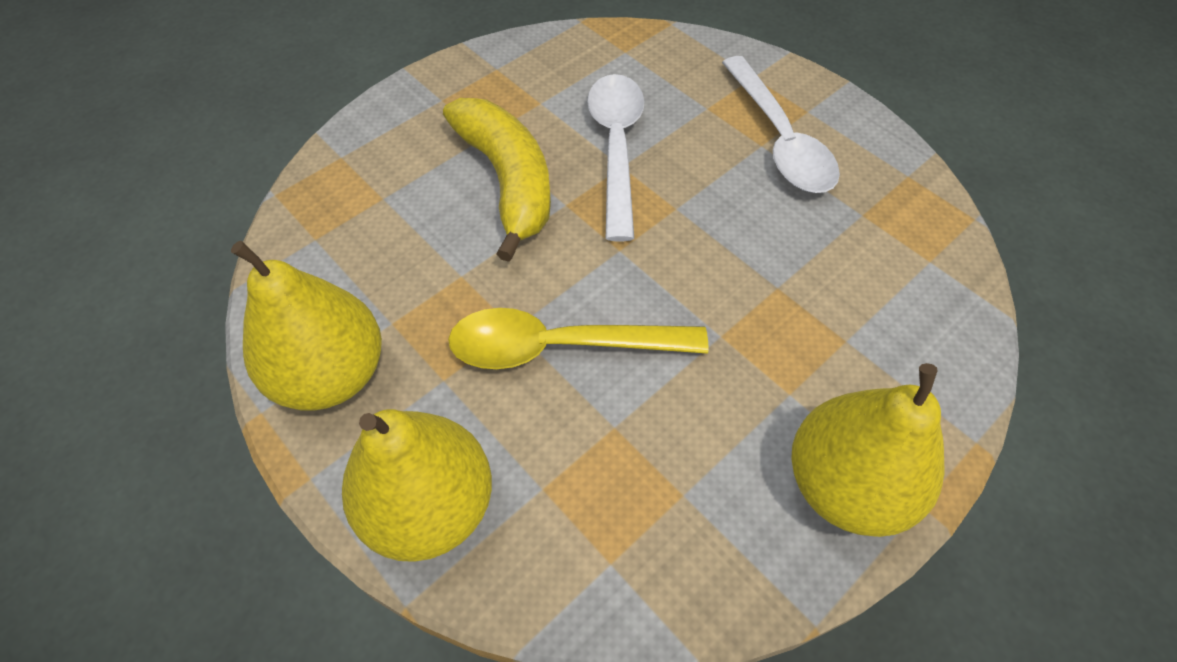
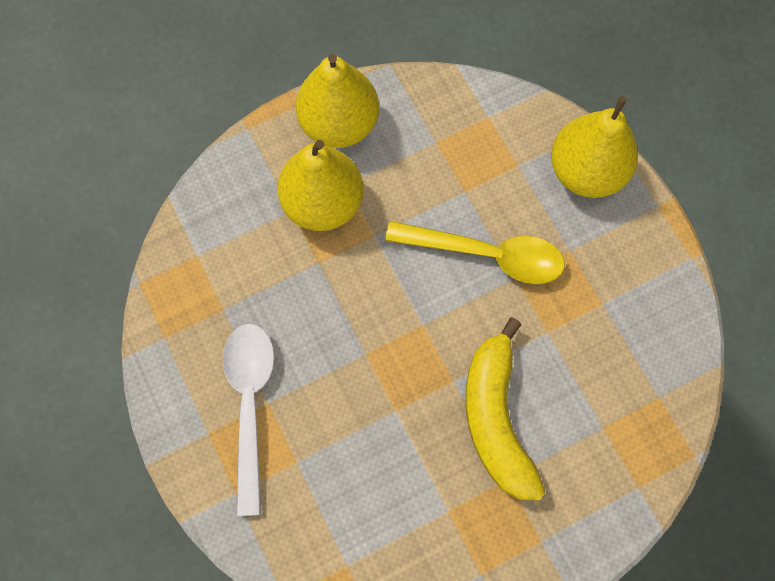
camera: 165 degrees left, 15 degrees up
(331, 374) = (645, 273): yellow pear -> yellow pear (323, 203)
(616, 147) = (394, 433): white spoon -> none

